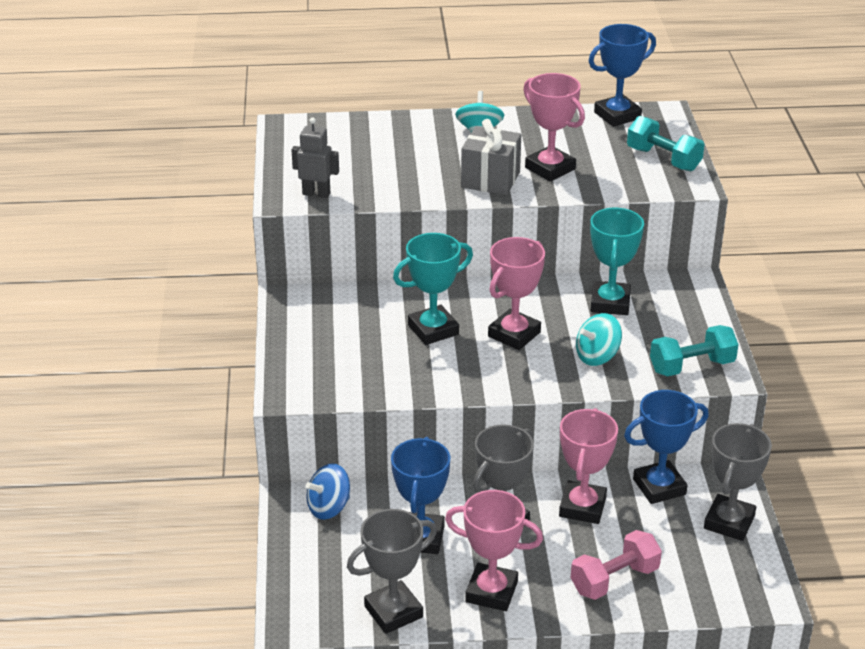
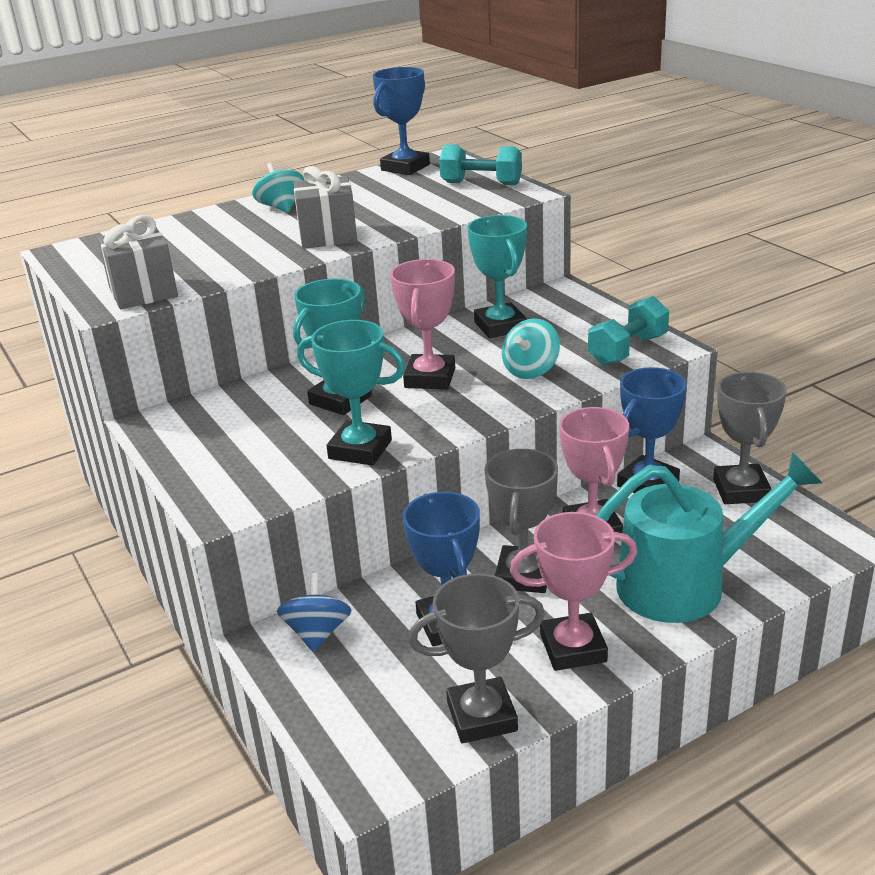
camera: 25 degrees left, 5 degrees down
(316, 193) = (143, 292): grey robot -> grey gift
(329, 507) = (317, 633): blue spinning top -> blue spinning top turned 150 degrees clockwise
(393, 612) = (482, 716): grey trophy -> grey trophy turned 45 degrees clockwise
(415, 380) = (360, 449): none -> turquoise trophy
(550, 168) = (380, 214): pink trophy -> none
(614, 580) = (687, 584): pink dumbbell -> turquoise watering can

